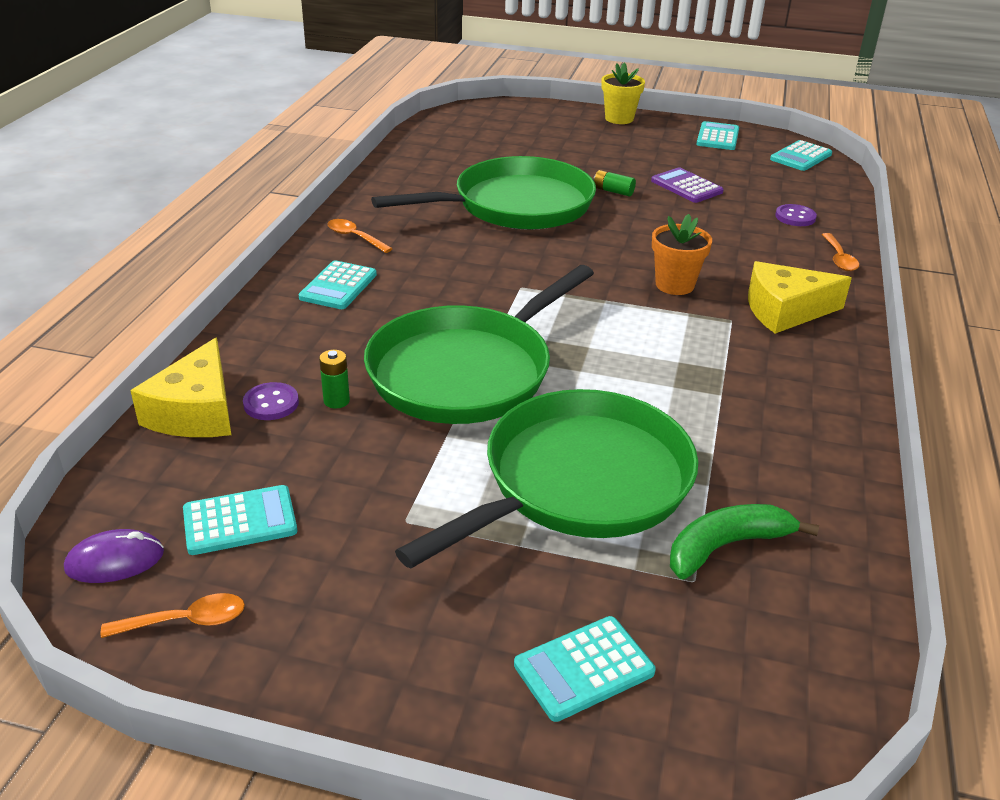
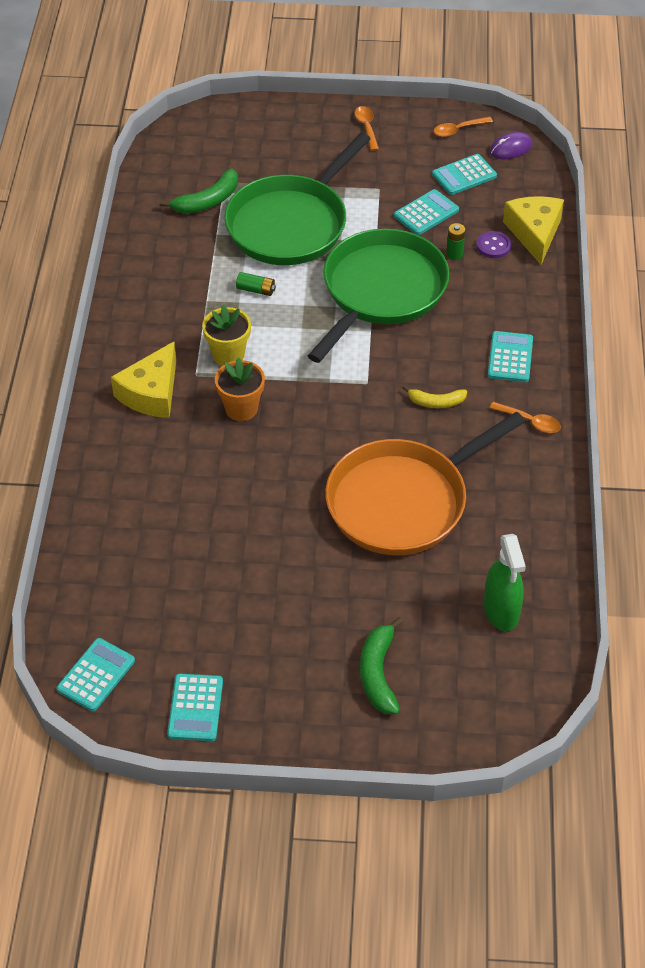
camera: 170 degrees right, 15 degrees up
(448, 262) = (436, 402): none -> yellow banana
(459, 147) = (501, 611): none -> green spray bottle
(516, 205) = (402, 501): green pan -> orange pan
(571, 134) = (378, 673): none -> green banana
(584, 669) = (273, 138): turquoise calculator -> turquoise calculator (426, 213)
(613, 191) = (310, 548): green battery -> green battery (256, 290)
(619, 119) = (325, 735): yellow flower pot -> yellow flower pot (228, 355)
(686, 186) = (233, 574): purple calculator -> none
(785, 311) = (151, 393): yellow cheese -> yellow cheese turned 135 degrees clockwise
(795, 217) = (123, 536): purple button -> none
(839, 258) = (92, 473): orange spoon -> orange spoon (366, 127)

